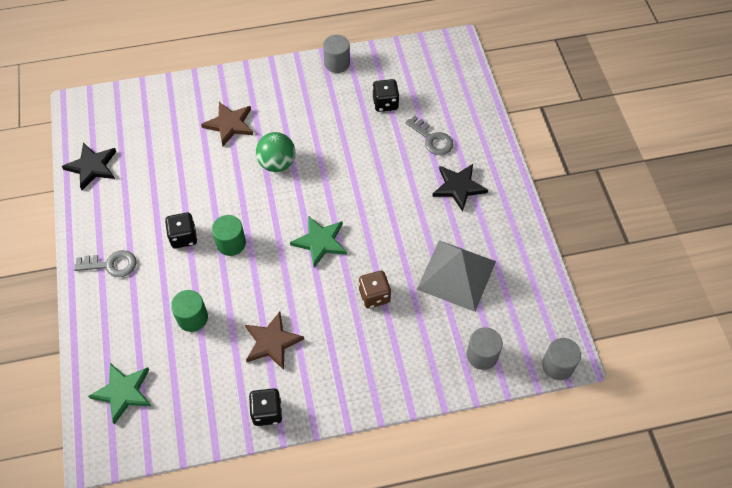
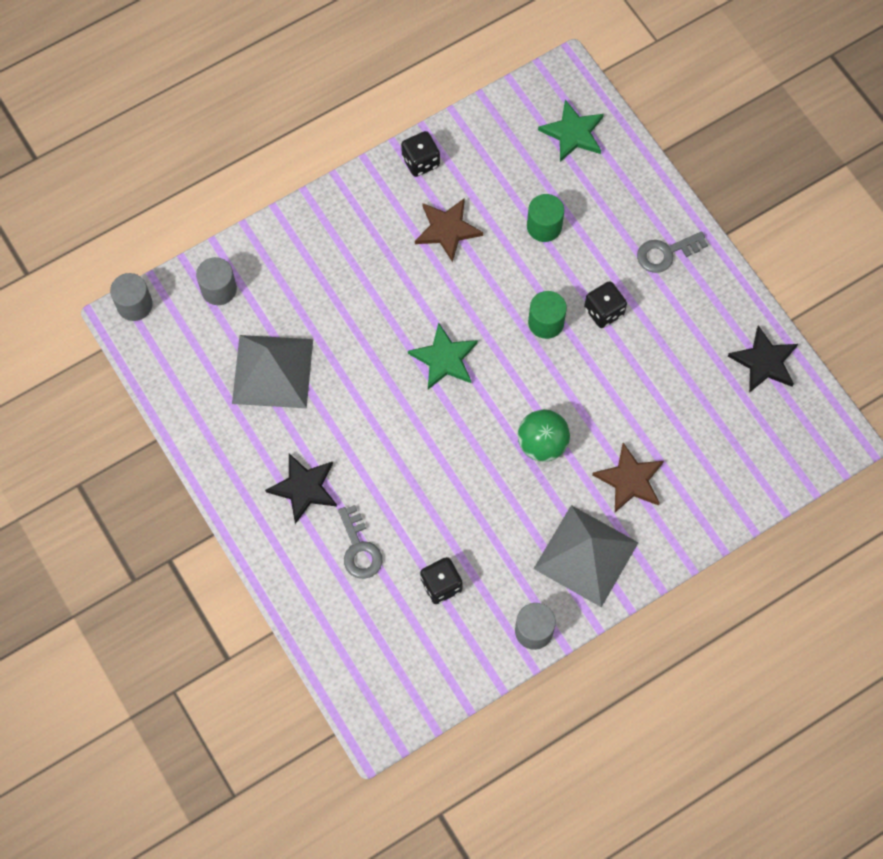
camera: 160 degrees right, 10 degrees up
(283, 92) = (586, 555): none -> grey pyramid
(374, 296) = (357, 316): brown dice -> none
(432, 139) = (359, 549): grey key -> grey key turned 135 degrees counterclockwise

